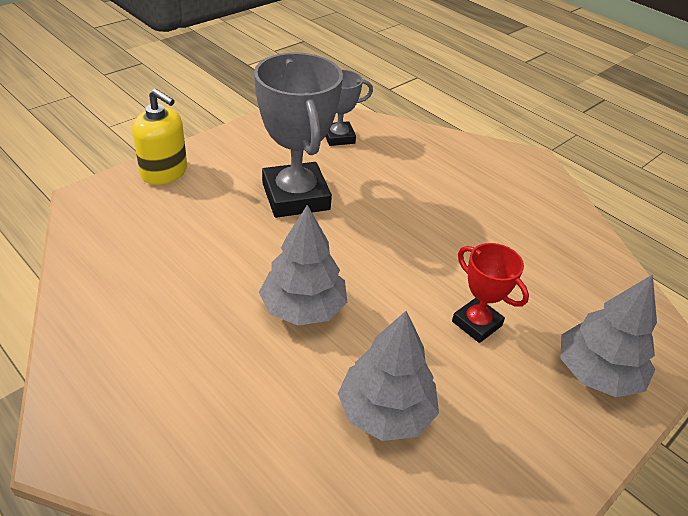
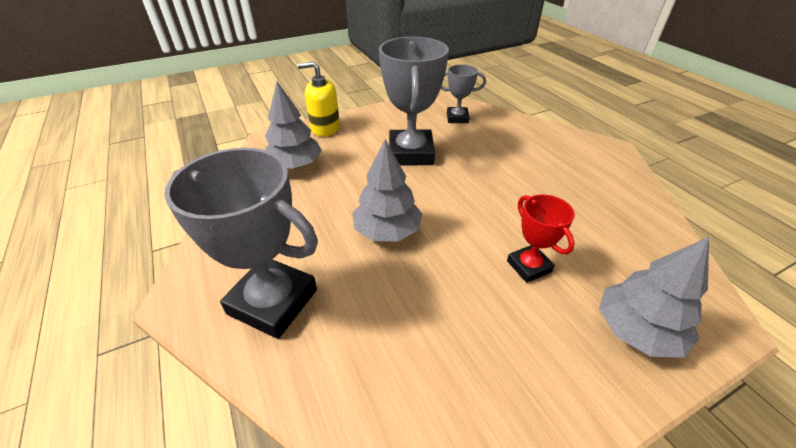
camera: 20 degrees right, 0 degrees up
(164, 172) = (325, 128): yellow soap dispenser -> yellow soap dispenser turned 135 degrees clockwise
(195, 424) = (273, 302): none -> grey trophy
(385, 412) = (425, 324): grey tree -> grey tree (295, 165)

